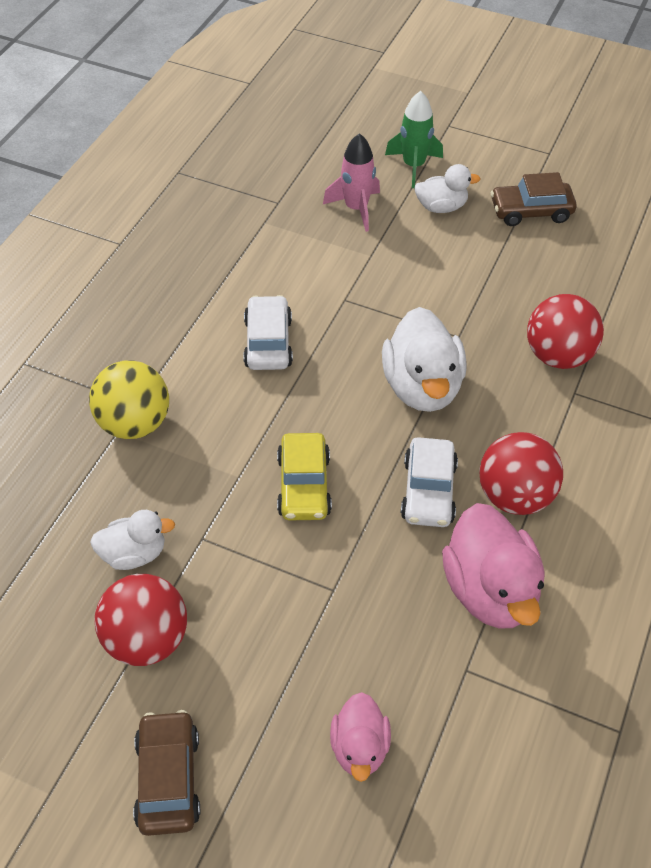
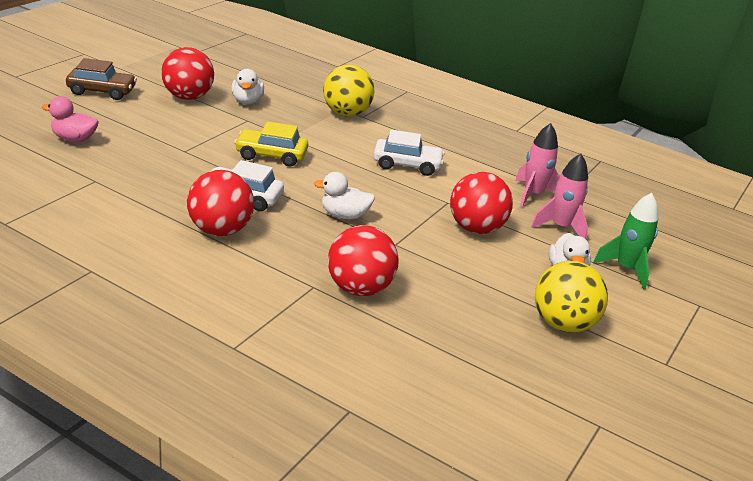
camera: 95 degrees right, 20 degrees down
(293, 229) = (533, 195): none -> pink rocket
(393, 274) = (475, 229): none -> red ball
(422, 387) = (344, 215): white duck -> white duck, size x0.58
(490, 591) = (146, 202): pink duck -> none
(531, 211) = (562, 324): brown car -> yellow ball

